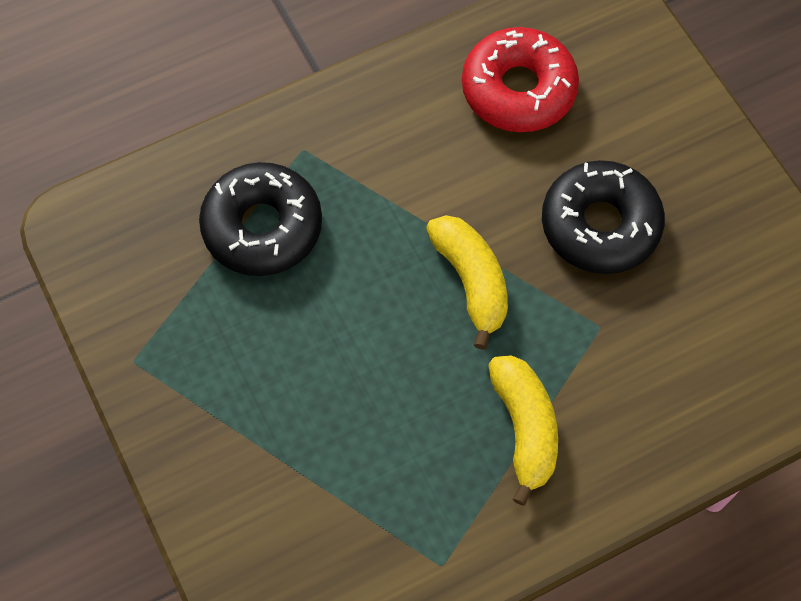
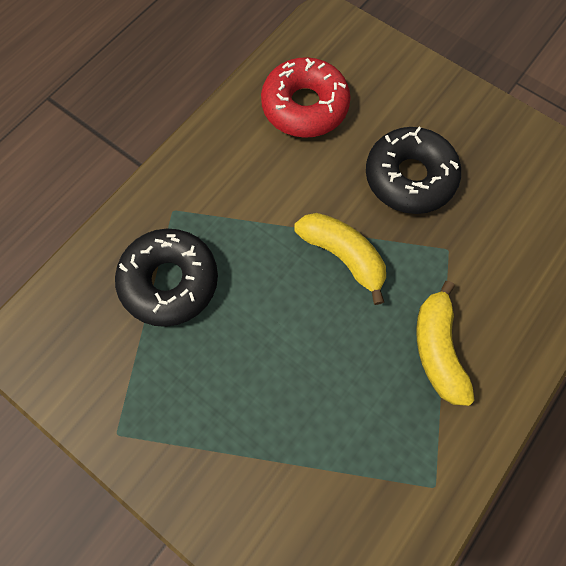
camera: 25 degrees left, 5 degrees up
(524, 428) = (437, 349): yellow banana -> yellow banana turned 150 degrees counterclockwise

